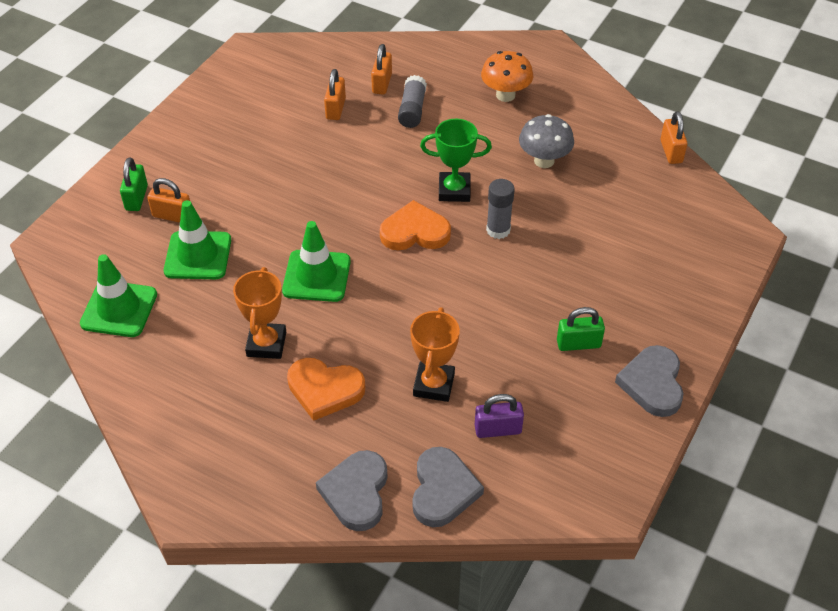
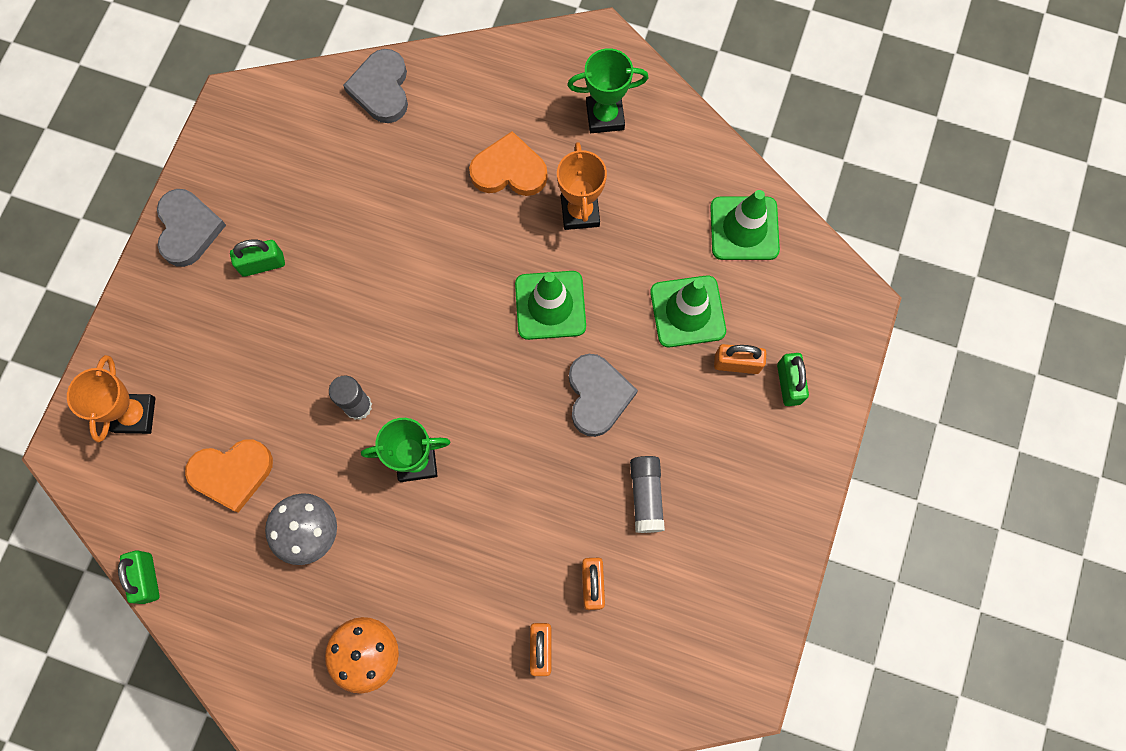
camera: 170 degrees right, 25 degrees up
(212, 426) = (605, 116): none -> green trophy
(356, 492) = (457, 75): grey heart -> grey heart (597, 396)
(412, 110) = (490, 600): grey glue stick -> grey glue stick (646, 496)
(415, 232) = (453, 387): orange heart -> orange heart (232, 473)
(433, 385) = (404, 193): orange trophy -> orange trophy (135, 415)
(498, 429) = (337, 155): purple padlock -> none
(671, 151) = (147, 578): orange padlock -> green padlock

